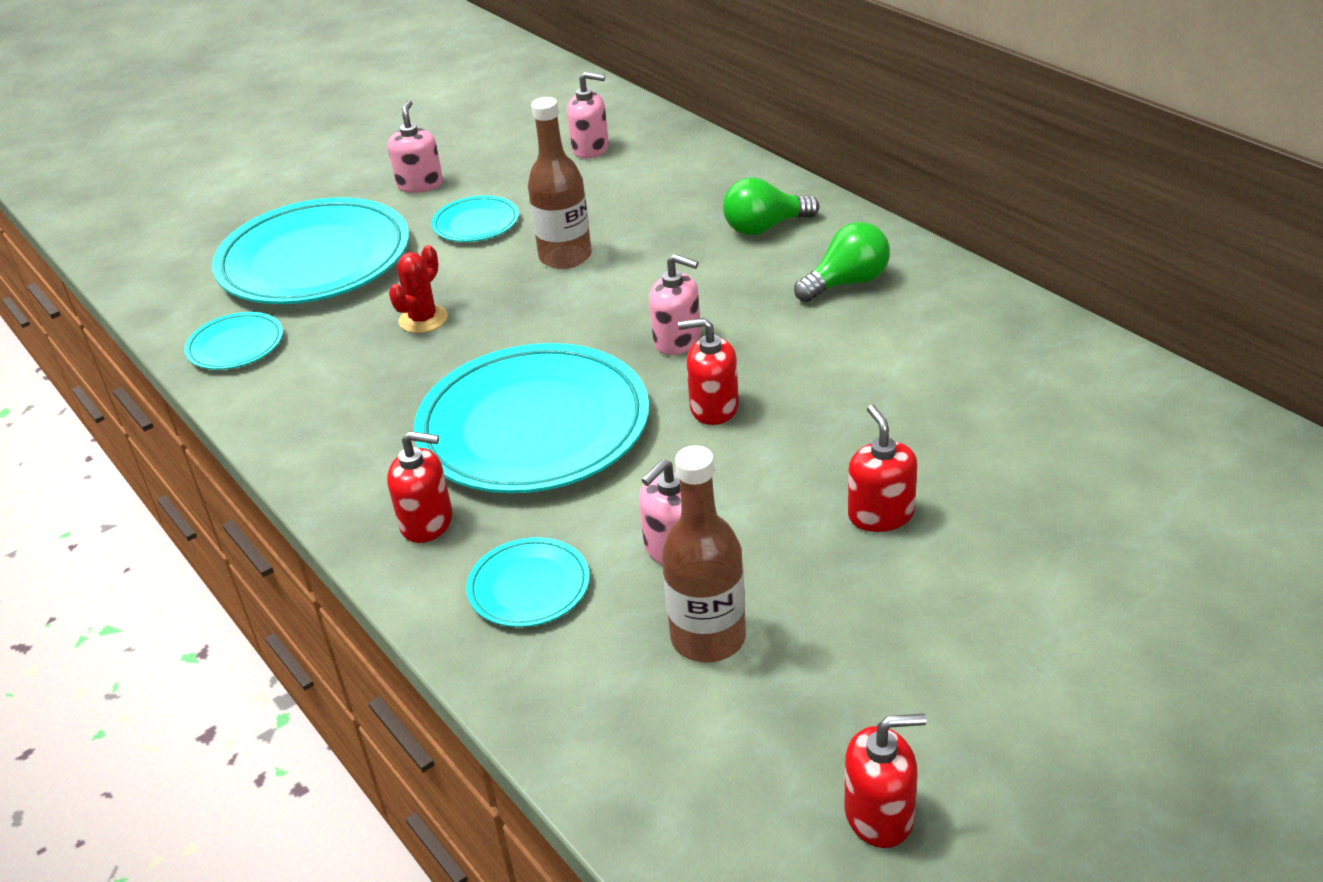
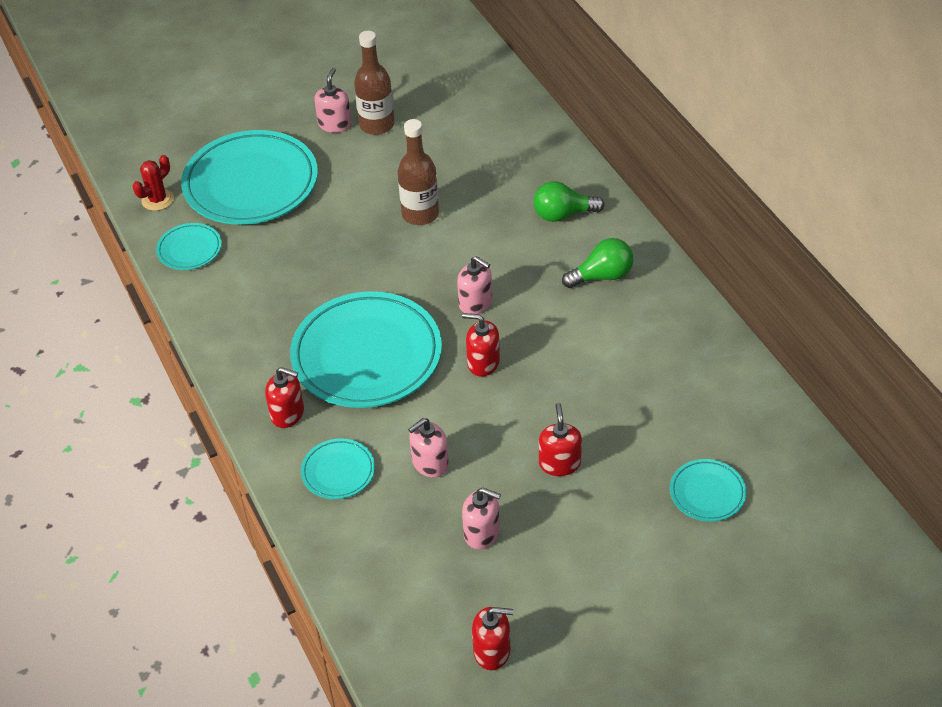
camera: 10 degrees right, 10 degrees up
(423, 319) = (314, 251): red cactus -> red cactus (157, 200)
(476, 224) = (366, 171): turquoise plate -> turquoise plate (707, 493)
(591, 149) = (463, 112): pink soap dispenser -> pink soap dispenser (482, 532)
(708, 638) = (432, 526): brown bottle -> brown bottle (377, 125)

